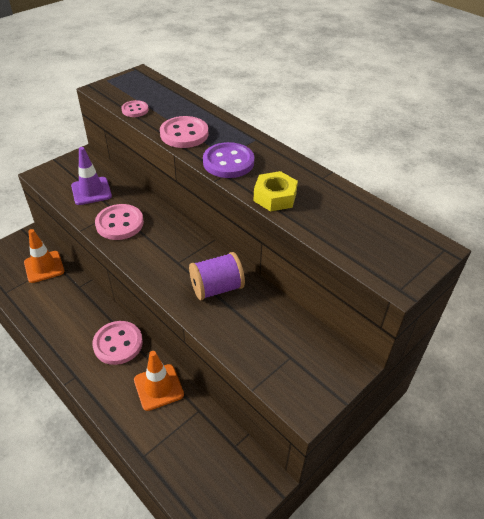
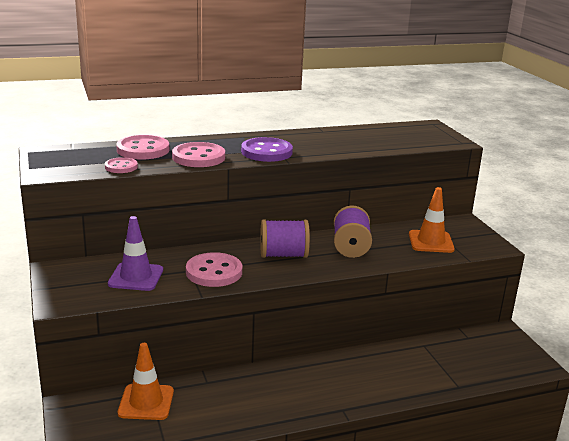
camera: 65 degrees left, 20 degrees down
(118, 344) = (315, 372): pink button -> pink button (143, 150)
(158, 387) = (386, 360): orange traffic cone -> orange traffic cone (431, 242)
(172, 251) = (283, 255): none -> purple spool
(275, 197) = (333, 149): yellow nut -> none

